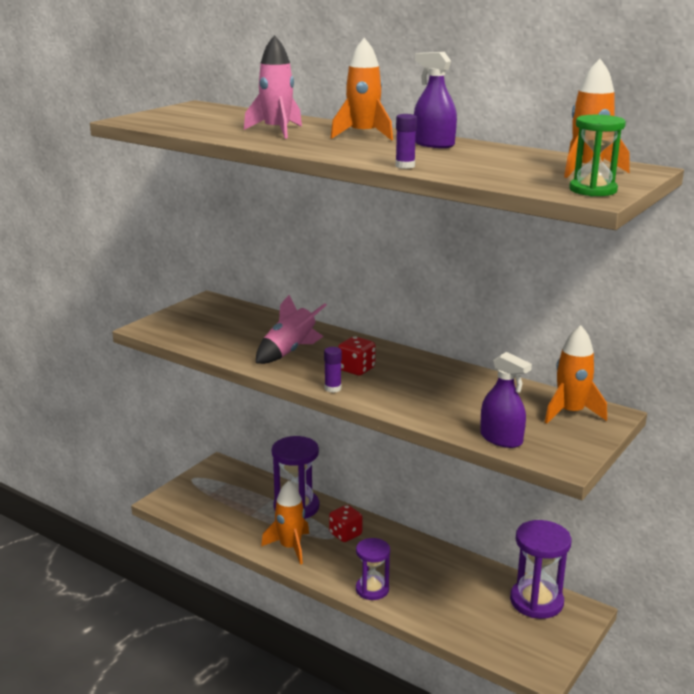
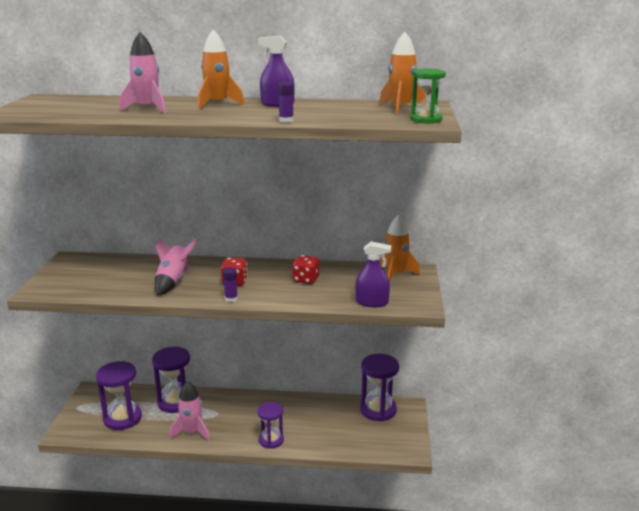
camera: 30 degrees left, 0 degrees up
(229, 506) = (122, 418): none -> purple hourglass
(290, 547) = (192, 432): orange rocket -> pink rocket
(345, 534) = (225, 409): red dice -> red dice (306, 279)

